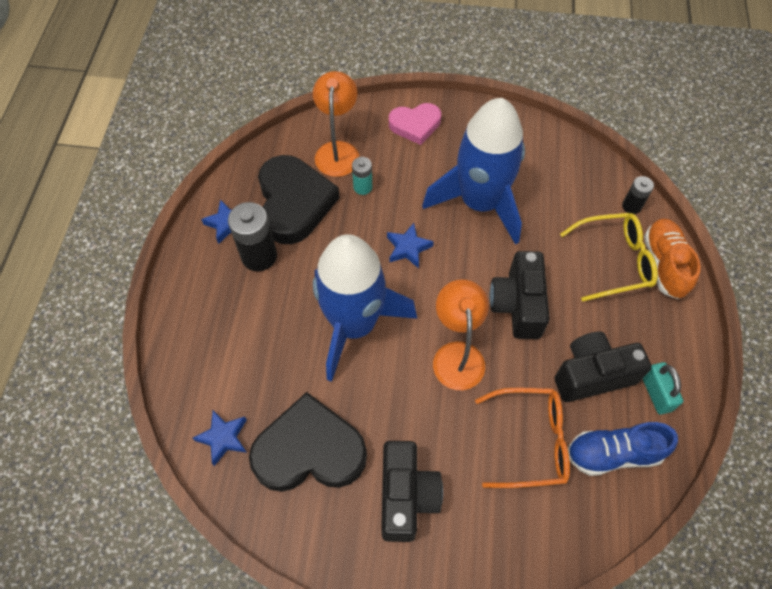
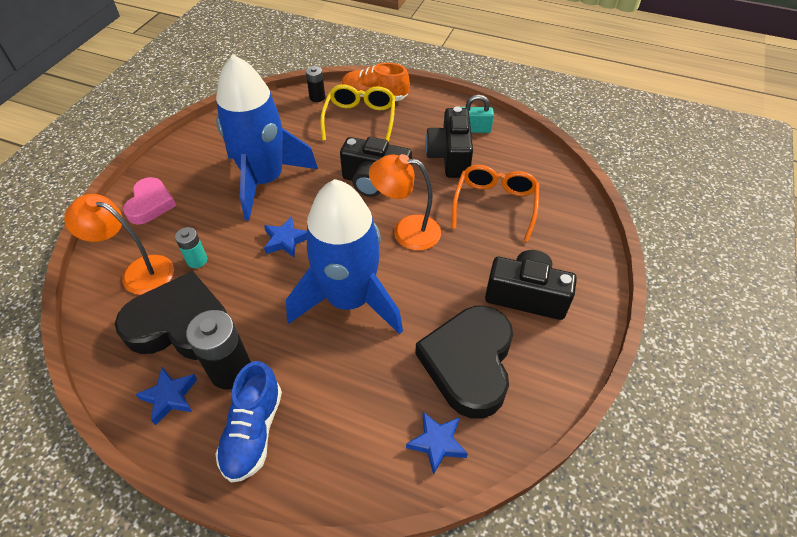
camera: 75 degrees left, 10 degrees down
(613, 453) = (514, 163): blue shoe -> blue shoe (253, 431)

